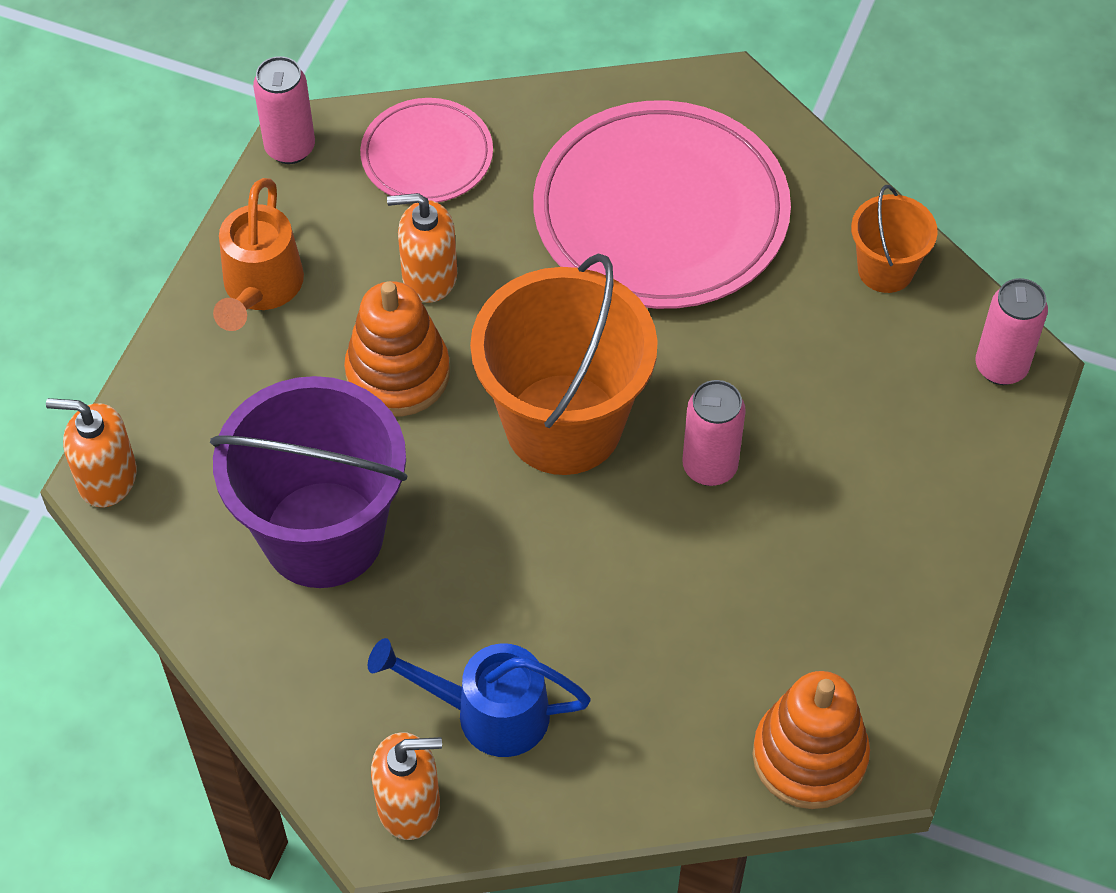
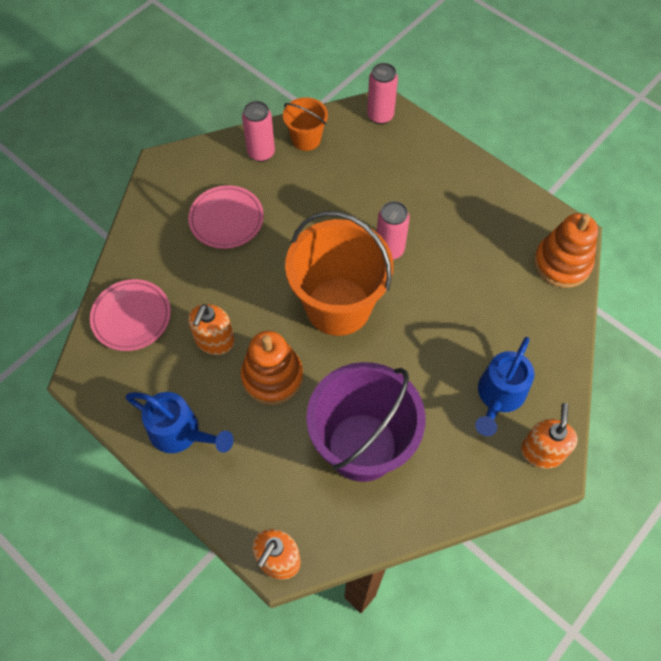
camera: 70 degrees left, 5 degrees up
(260, 288) = (181, 433): orange watering can -> blue watering can
(290, 148) = (87, 387): pink can -> pink can (261, 153)
(661, 213) = (226, 219): pink plate -> pink plate, size x0.53

